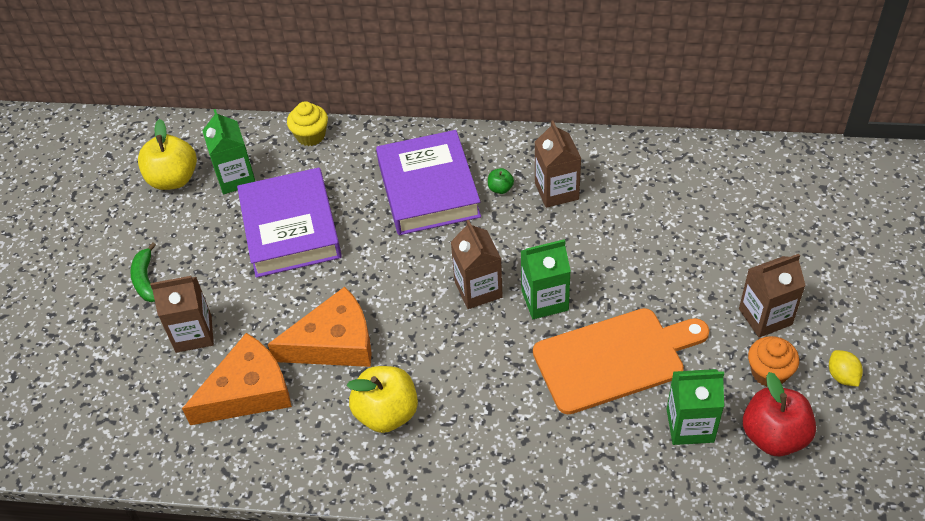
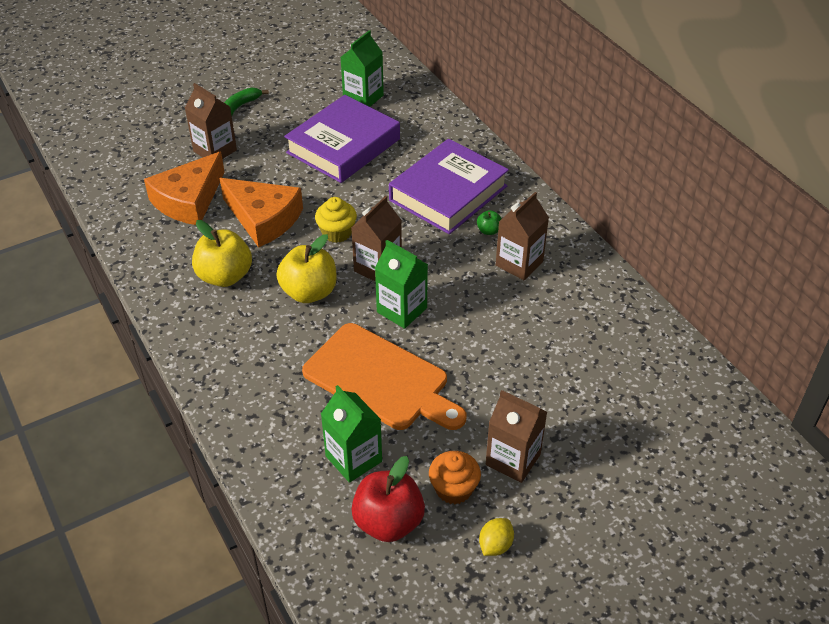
camera: 50 degrees right, 5 degrees down
(173, 179) = (334, 72): yellow apple -> yellow apple (309, 292)
(248, 391) = (189, 200): orange cheese -> orange cheese turned 105 degrees clockwise
(310, 135) = (437, 110): yellow cupcake -> yellow cupcake (337, 233)

